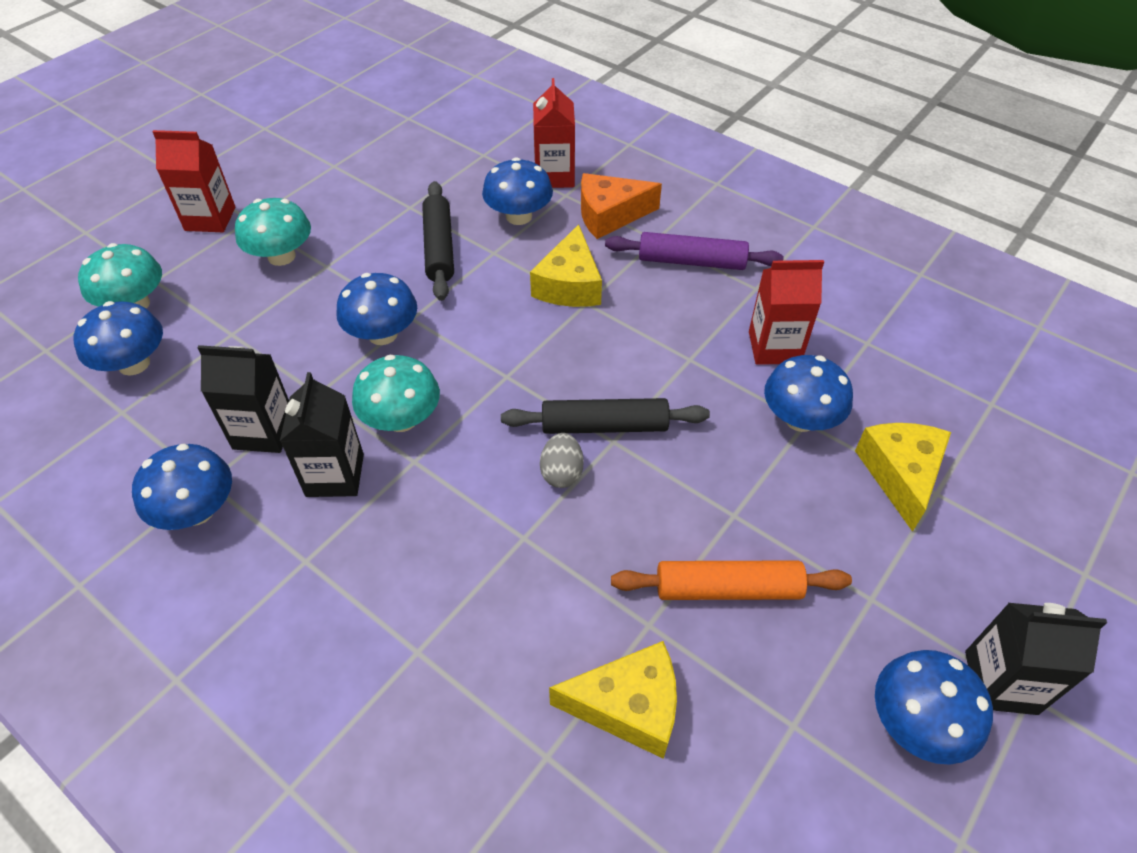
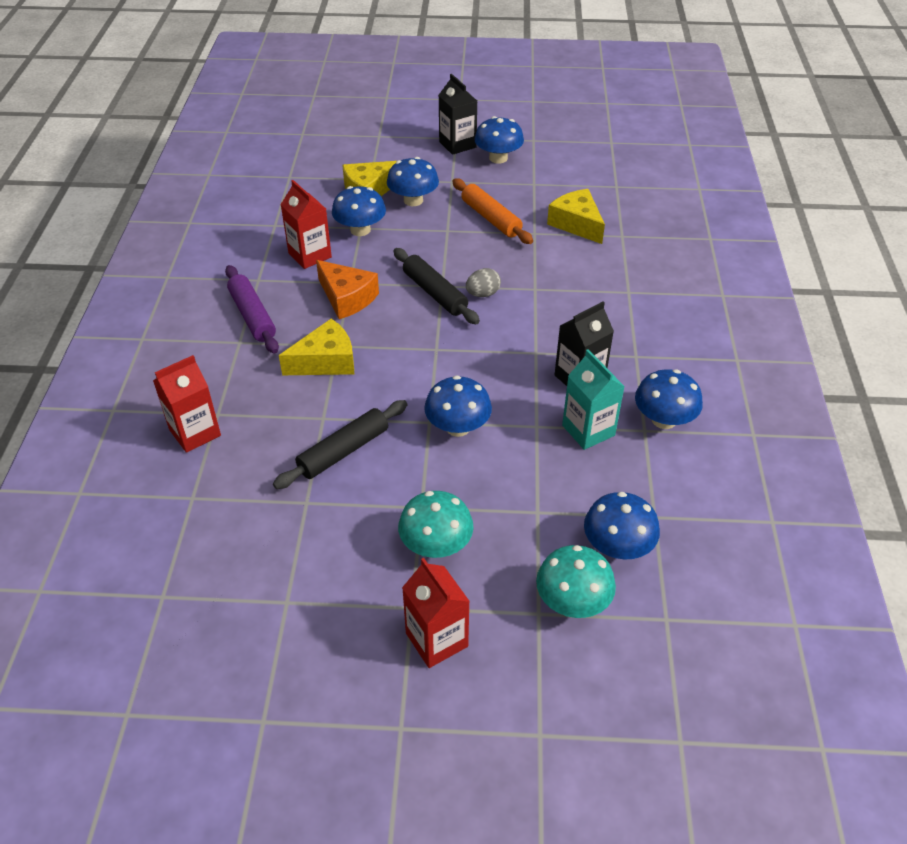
camera: 125 degrees left, 5 degrees down
(264, 431) = (588, 430): black carton -> turquoise carton
(401, 419) = (514, 375): turquoise mushroom -> none
(519, 216) = (267, 426): blue mushroom -> blue mushroom (413, 200)
(610, 215) = (227, 377): orange cheese -> orange cheese (347, 298)

